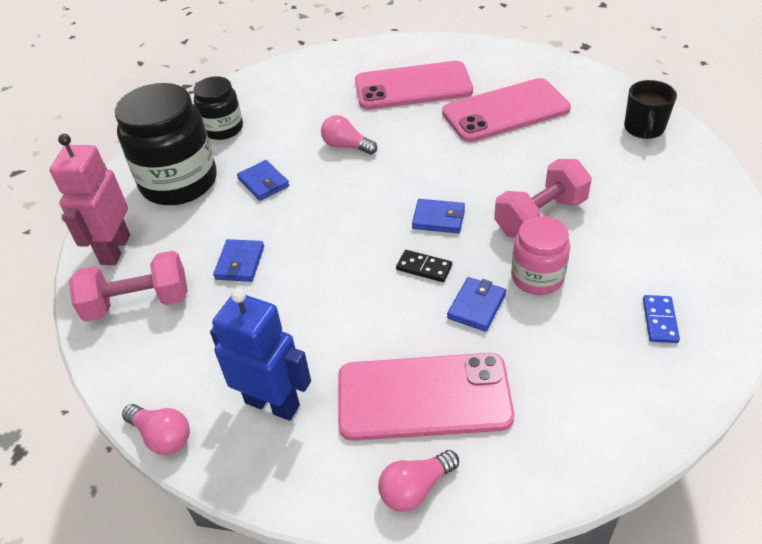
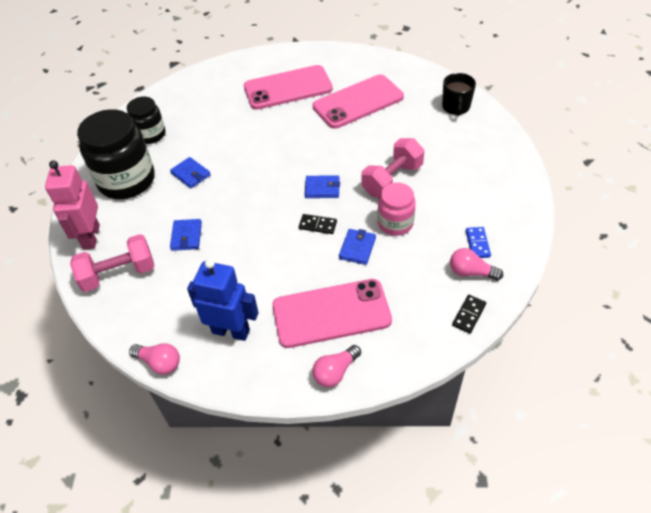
camera: 10 degrees left, 5 degrees up
(346, 146) = (247, 140): pink light bulb -> pink light bulb (471, 272)
(636, 427) = (469, 315): none -> black domino

